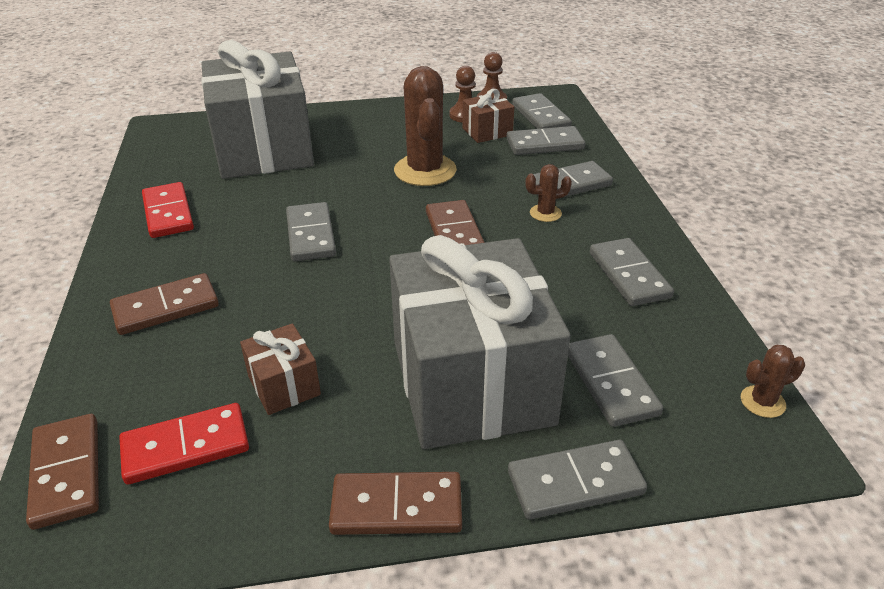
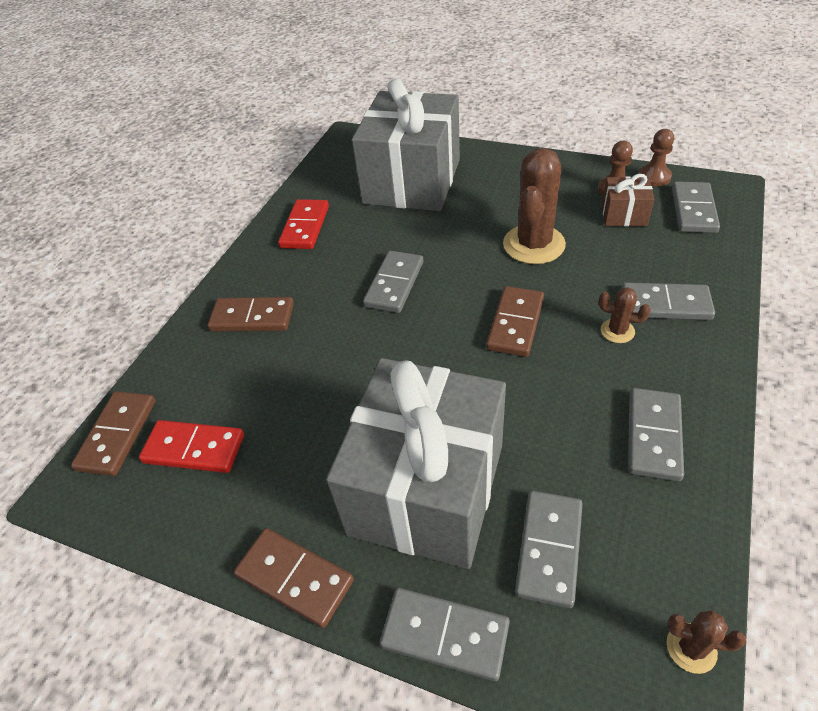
camera: 35 degrees right, 10 degrees up
(284, 385) = (287, 425): brown gift -> none
(545, 144) = (674, 247): grey domino -> none

